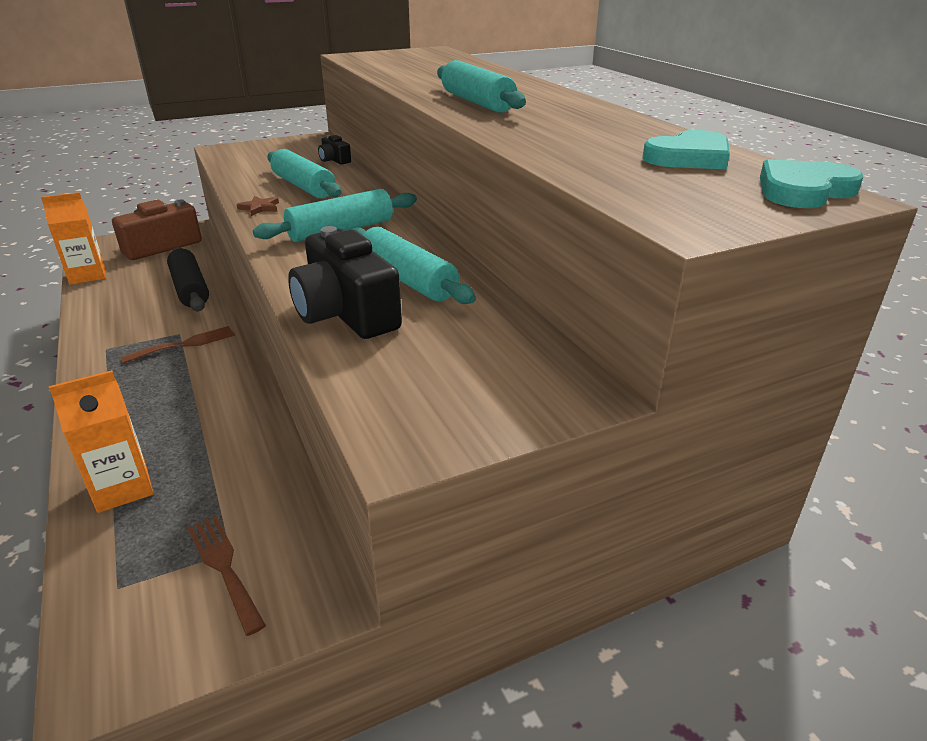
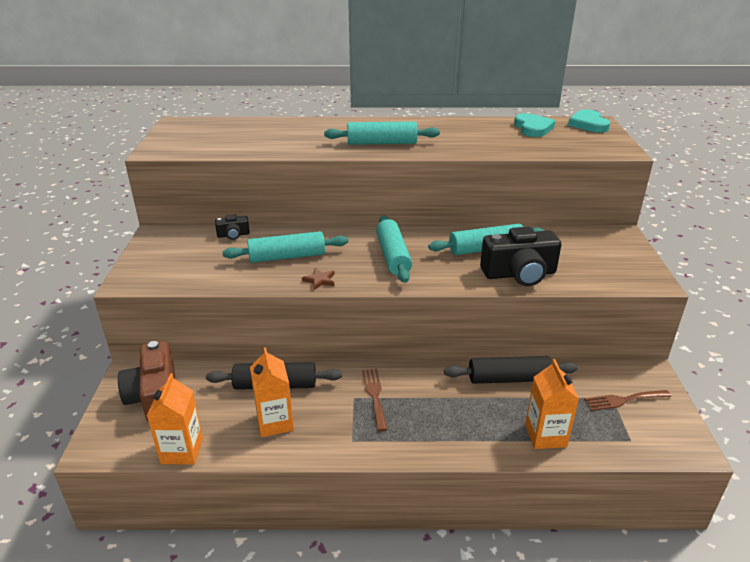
camera: 65 degrees left, 0 degrees up
(131, 303) = (275, 422): none -> orange carton
(247, 434) = (509, 379): none -> black rolling pin

